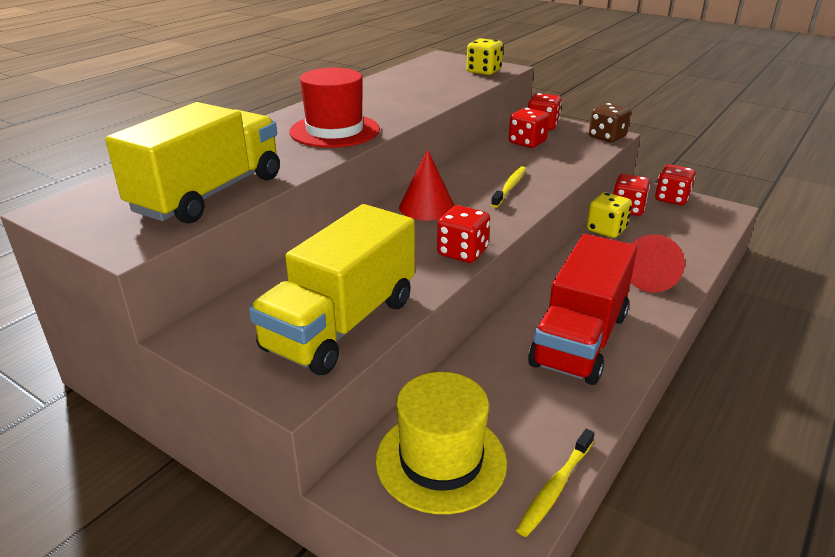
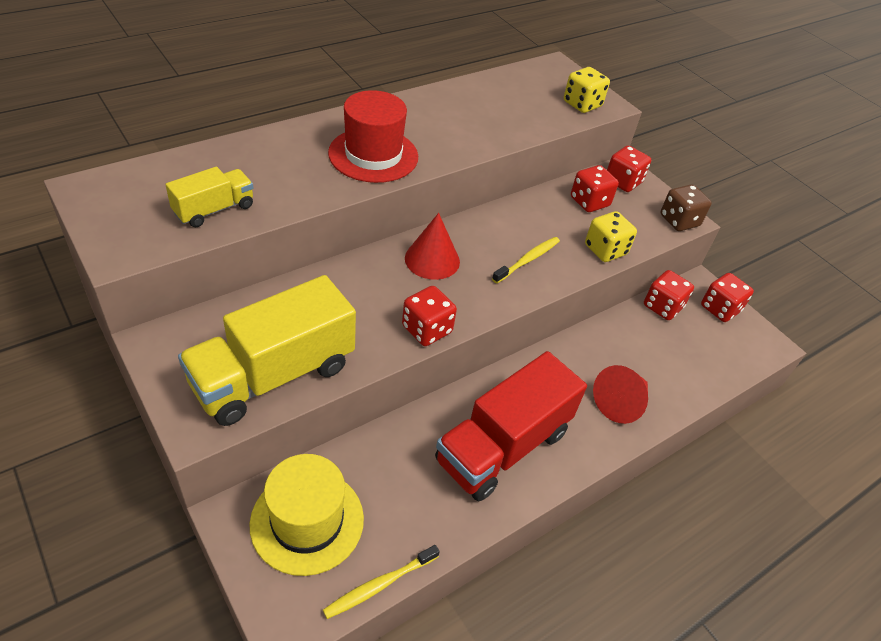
camera: 15 degrees right, 15 degrees up
(209, 194) = (214, 210): yellow truck -> yellow truck, size x0.52
(606, 230) = (621, 326): yellow dice -> yellow dice (605, 250)

